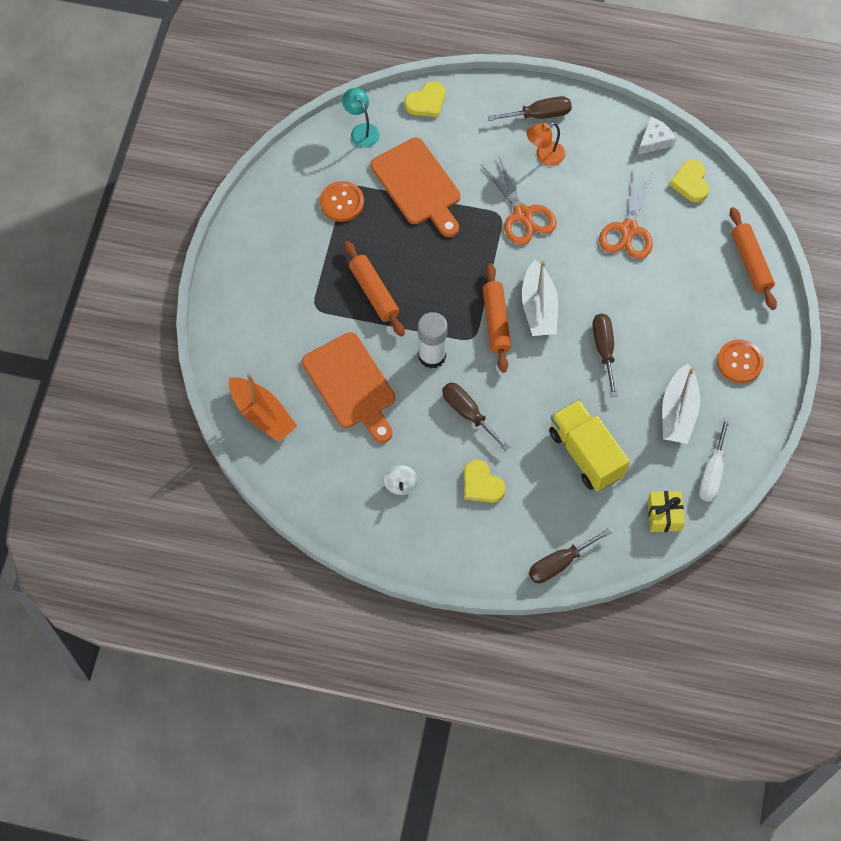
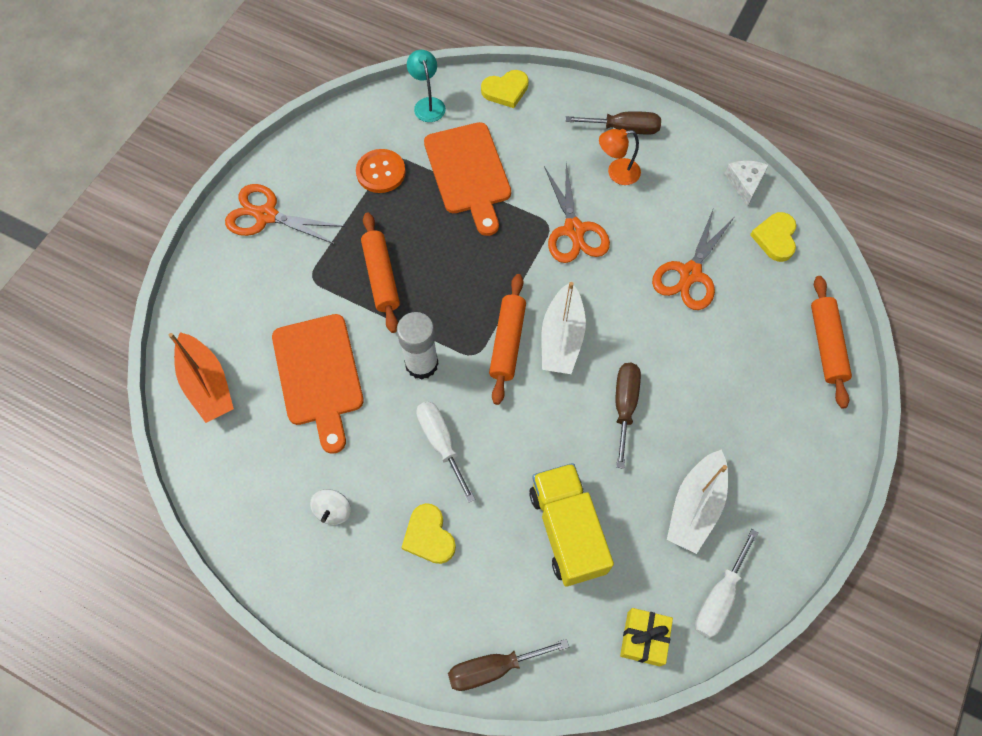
camera: 15 degrees right, 0 degrees up
(257, 263) = (266, 215): none -> orange scissors
(468, 413) = (441, 443): brown screwdriver -> white screwdriver
(654, 140) = (745, 183): white cheese -> white cheese turned 60 degrees counterclockwise
(739, 362) = (786, 462): orange button -> none

